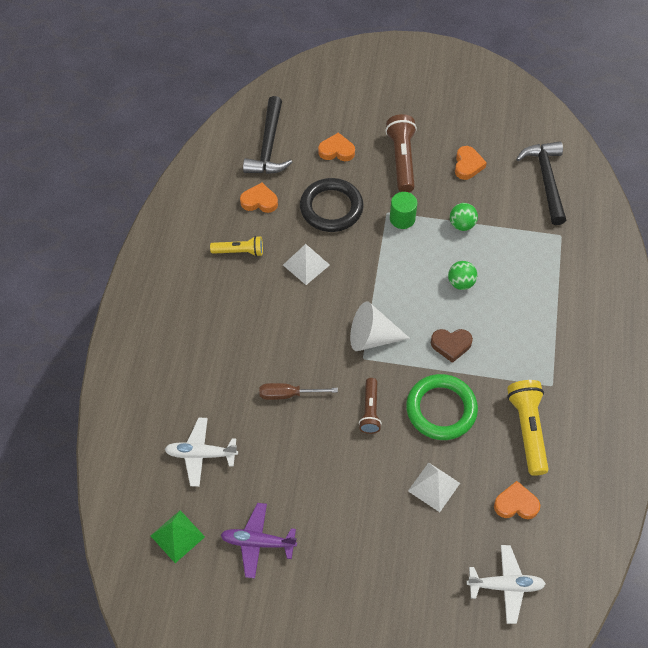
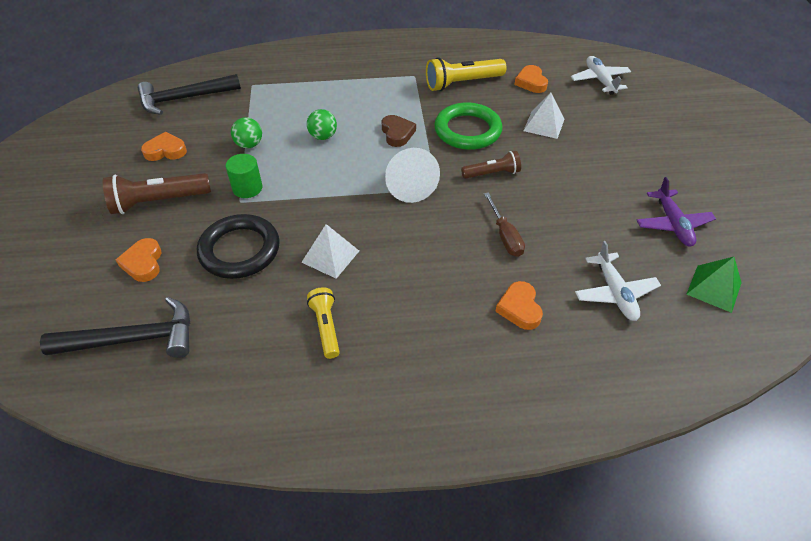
camera: 105 degrees left, 10 degrees down
(259, 201) = (237, 326): orange heart -> orange heart (519, 308)

